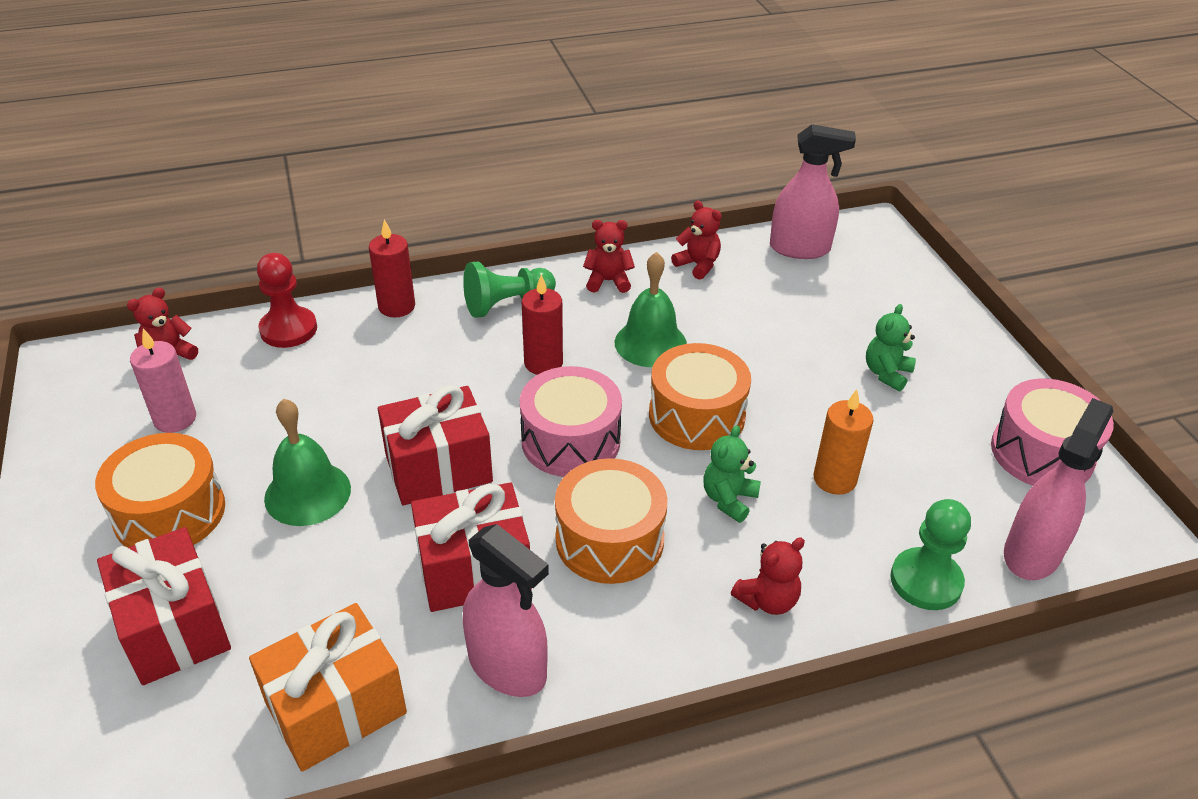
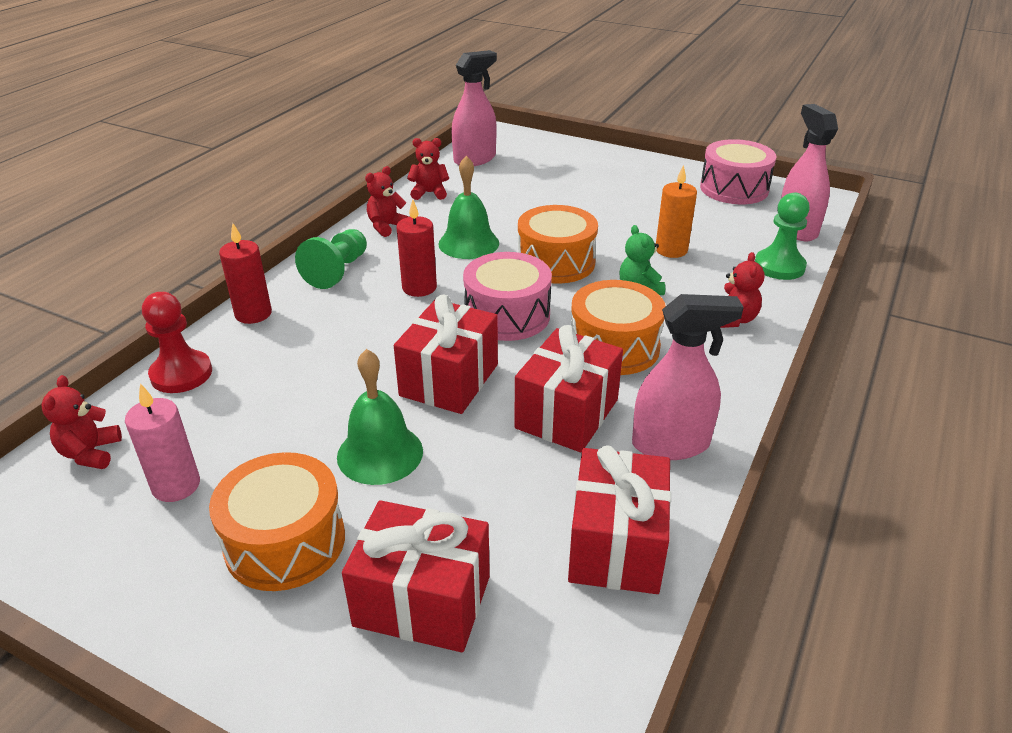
camera: 45 degrees left, 5 degrees down
(336, 708) = (616, 545): orange gift -> red gift
(886, 373) = (615, 193): green teddy bear -> none

